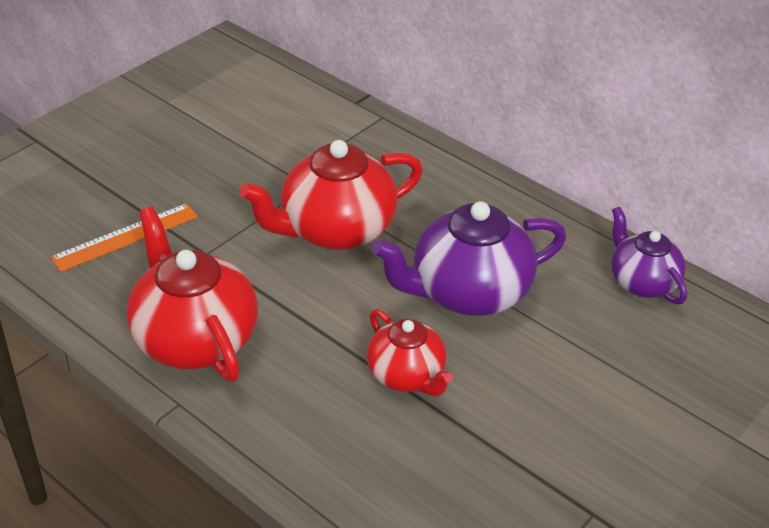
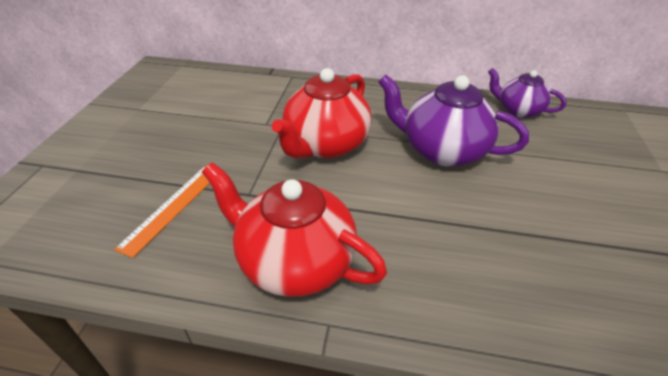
camera: 30 degrees left, 0 degrees up
(407, 375) = (465, 217): red teapot -> none
(468, 292) = (441, 150): purple teapot -> purple teapot turned 75 degrees clockwise

